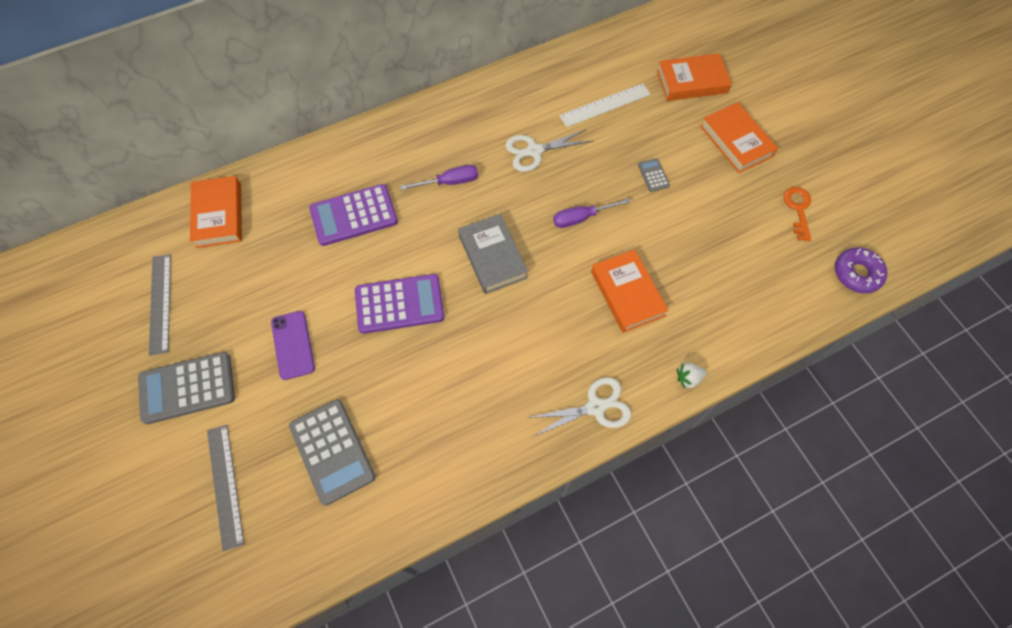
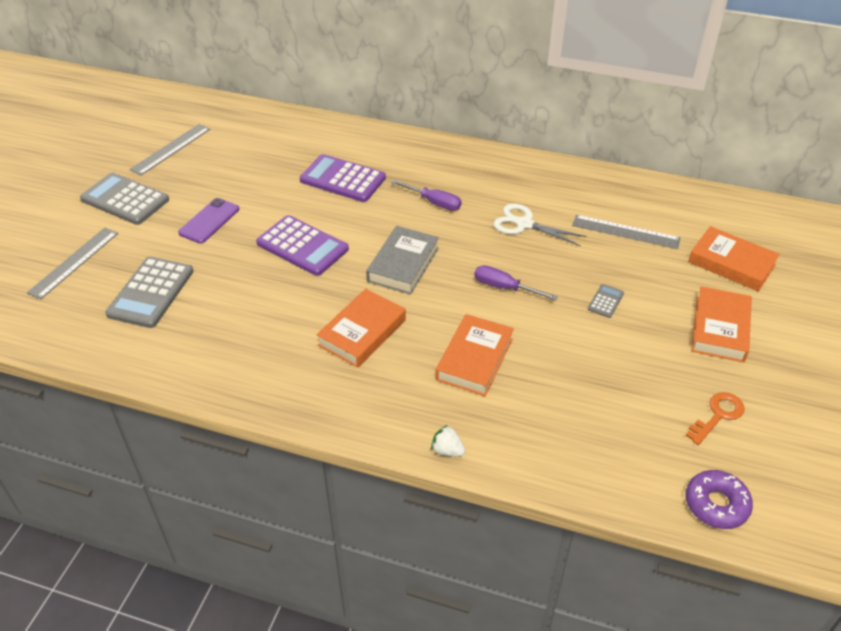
camera: 45 degrees right, 20 degrees down
(219, 215) = (263, 127): orange book -> orange book (362, 332)
(595, 407) = (349, 408): white scissors -> none
(605, 105) = (625, 232): white ruler -> grey ruler

